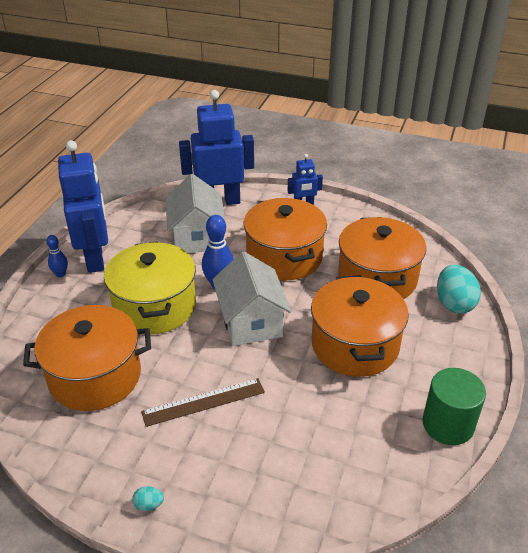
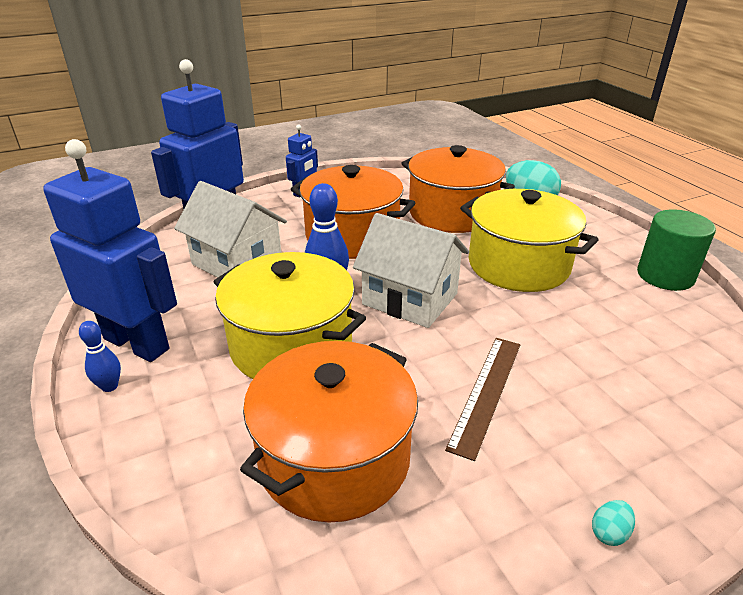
camera: 45 degrees left, 5 degrees down
(355, 345) = (518, 265): orange pot -> yellow pot

